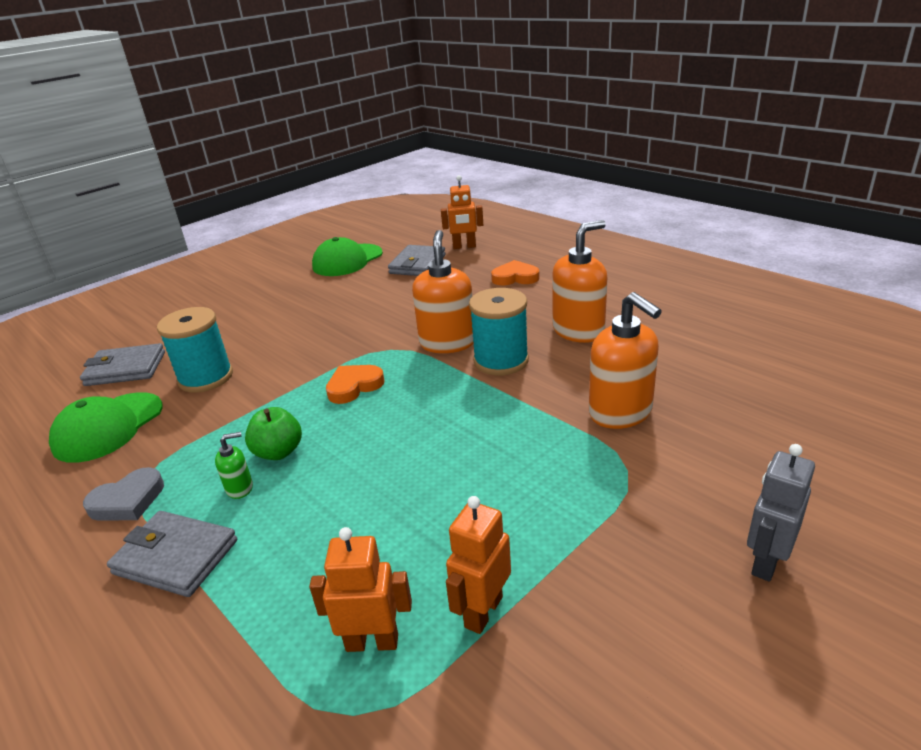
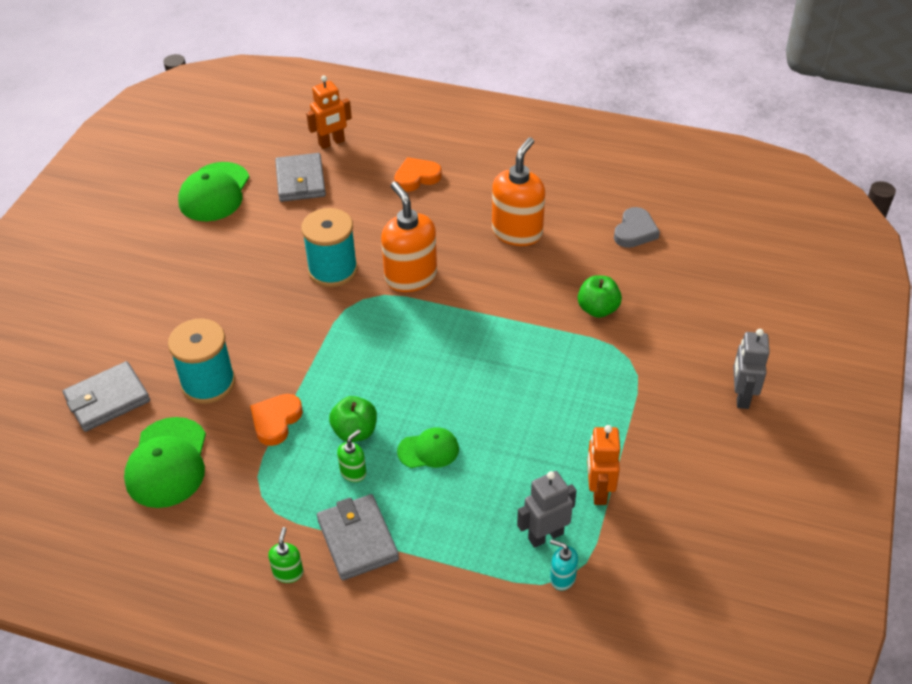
camera: 30 degrees left, 15 degrees up
(83, 563) = (288, 572): none -> green soap dispenser
(128, 501) = (268, 516): grey heart -> grey heart (635, 231)
(176, 557) = (357, 539): grey wallet -> grey wallet turned 75 degrees clockwise
(329, 492) = (428, 450): none -> green cap
(347, 712) = (562, 578): none -> turquoise soap dispenser
(354, 386) = (364, 349): orange heart -> orange heart (276, 421)
(372, 642) = (545, 535): orange robot -> grey robot
(501, 361) = (472, 284): turquoise spool -> turquoise spool (333, 270)
(621, 413) = (598, 309): orange soap dispenser -> green apple

